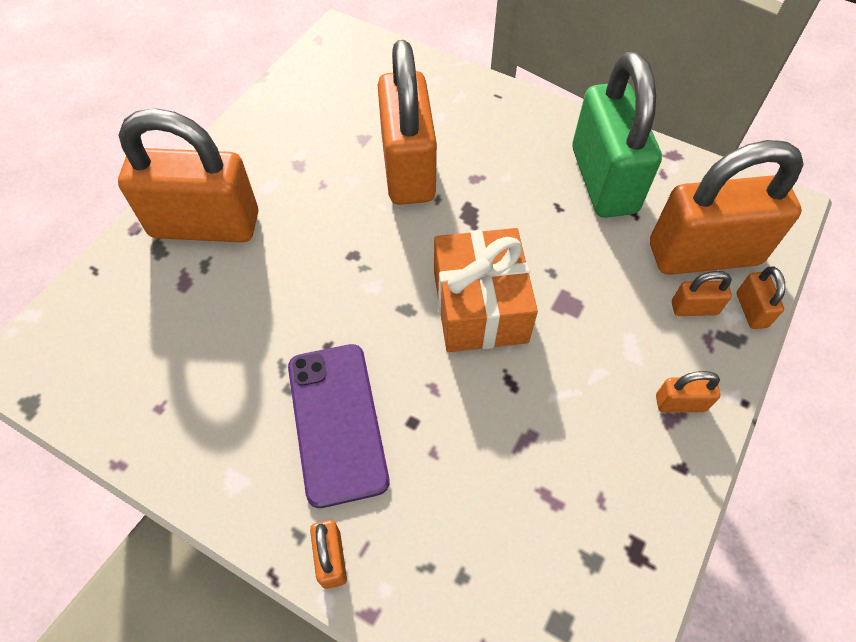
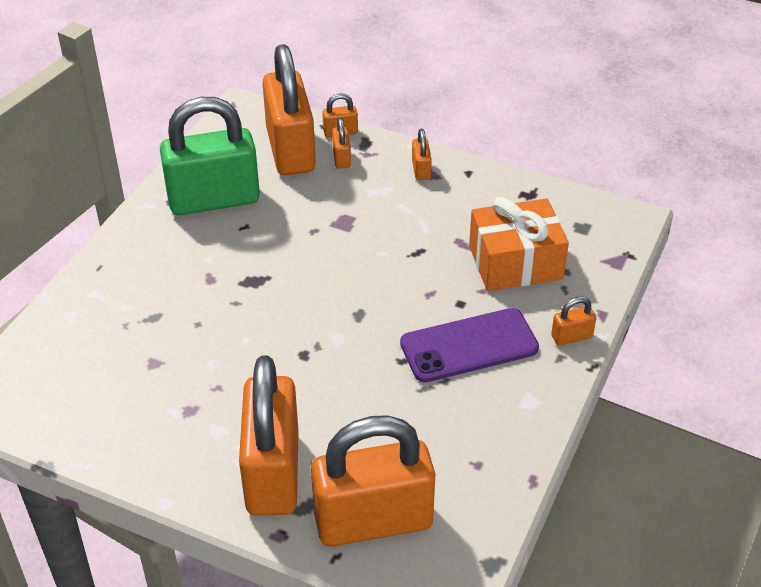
camera: 95 degrees left, 15 degrees down
(408, 168) = (197, 325): orange padlock -> orange padlock (373, 521)
(480, 306) = (351, 270): orange gift -> orange gift (515, 262)

